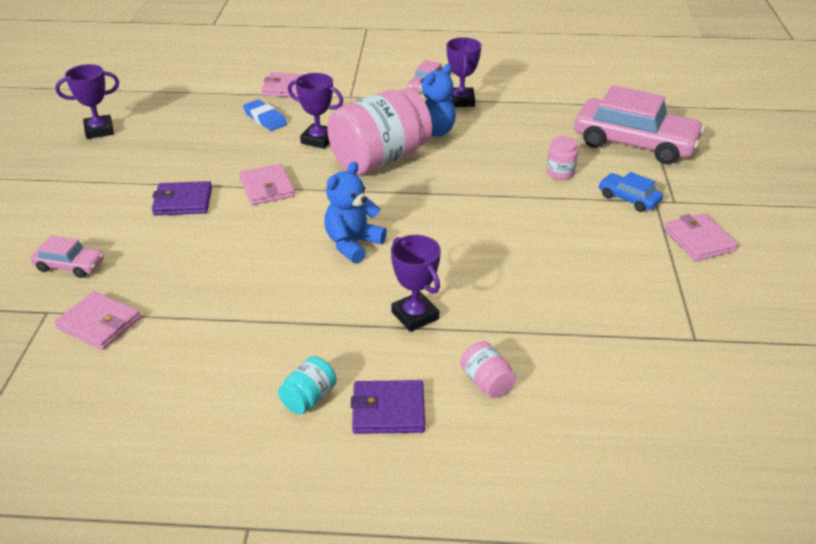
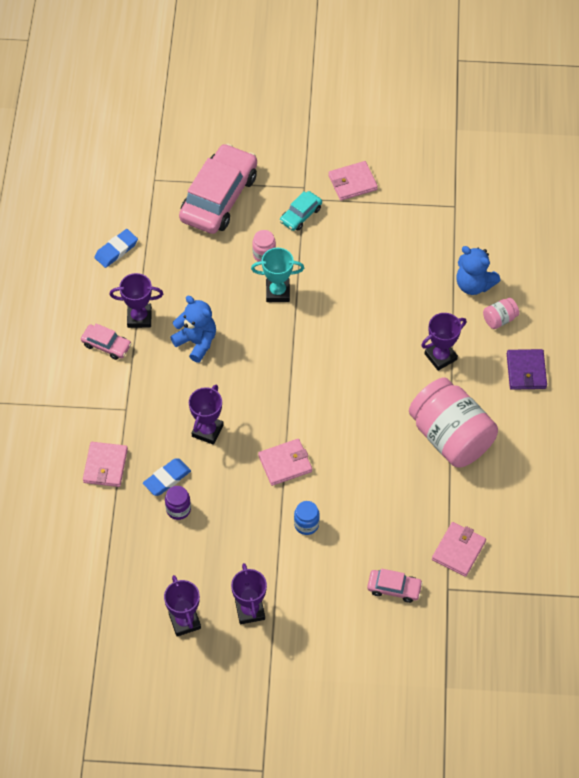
camera: 90 degrees left, 20 degrees up
(70, 265) = (394, 588): pink car -> pink car turned 90 degrees clockwise
(92, 166) = (250, 610): none -> purple trophy
(183, 202) = (306, 524): purple wallet -> blue jar
(227, 125) = (178, 509): none -> purple jar
(309, 398) = (519, 414): turquoise jar -> none
(353, 244) = (362, 397): blue teddy bear -> blue teddy bear (474, 284)
(380, 159) = (242, 381): pink jar -> pink jar (451, 437)
(506, 182) = (277, 292): none -> turquoise trophy
(544, 87) = (116, 250): none -> blue eraser
(628, 198) = (300, 215): blue car -> turquoise car

